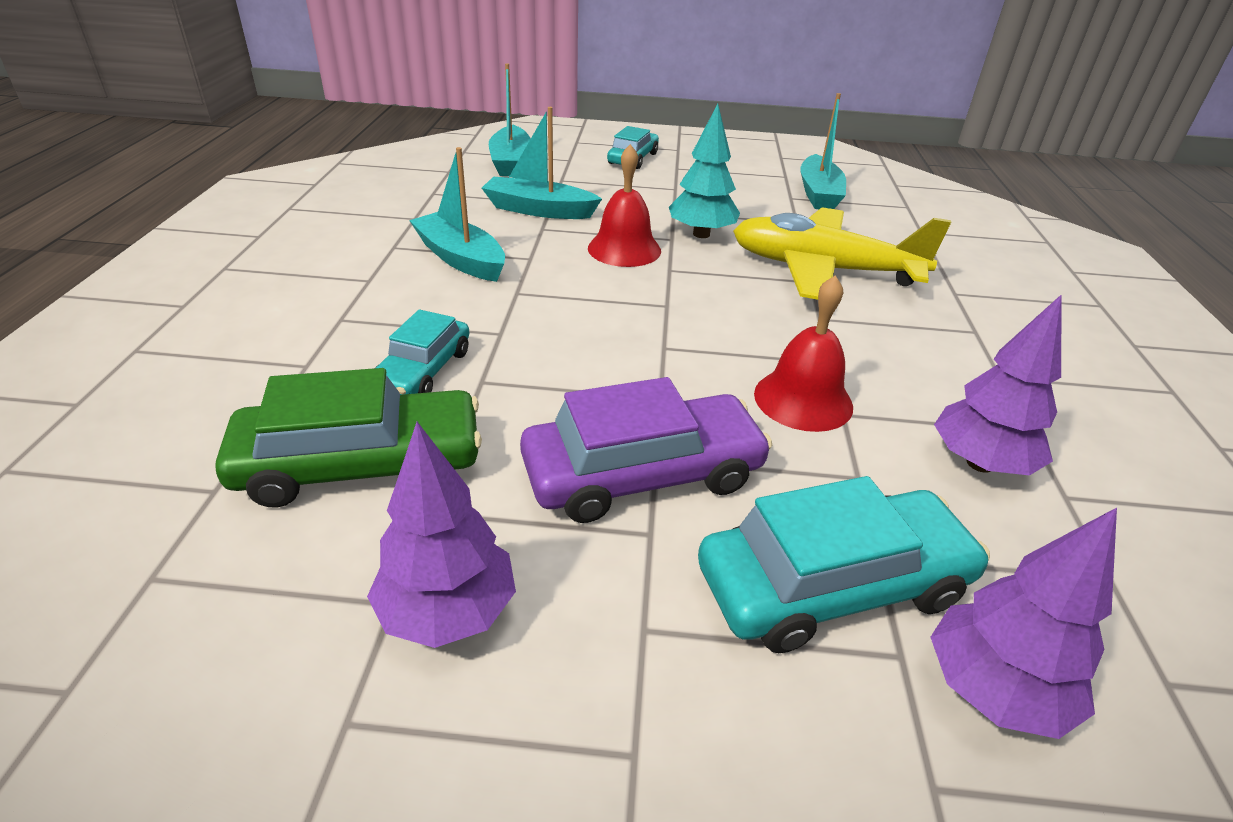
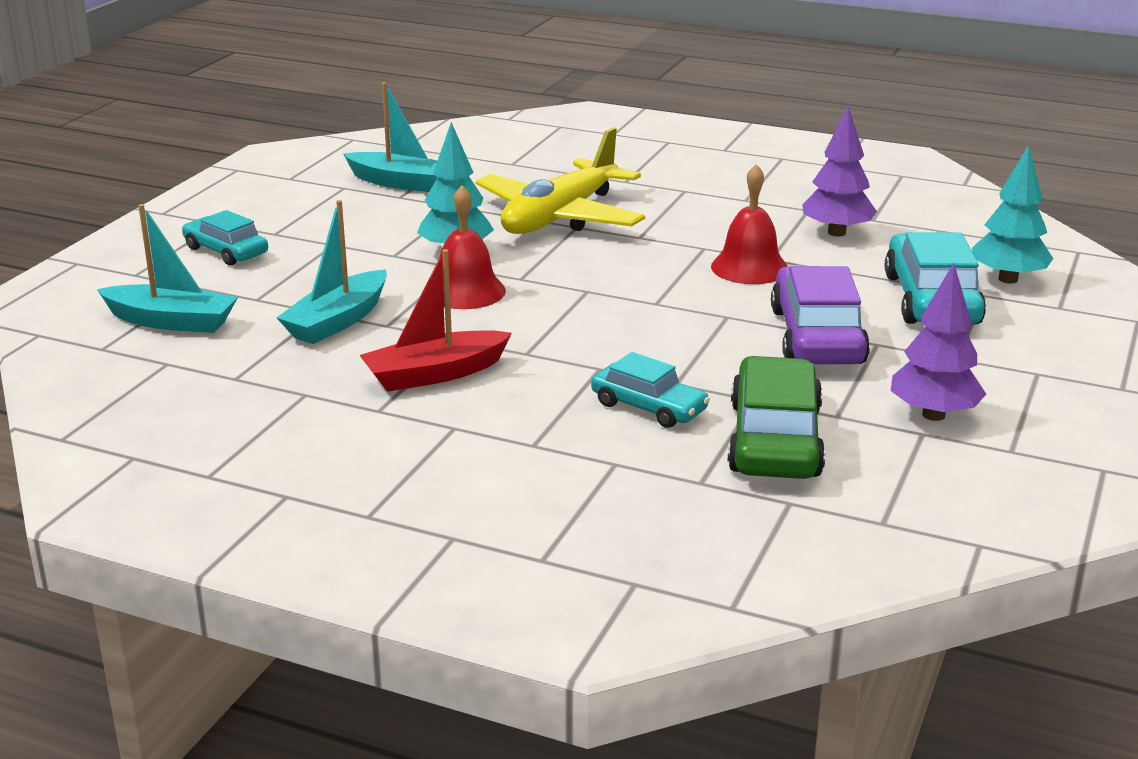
camera: 70 degrees left, 10 degrees down
(460, 258) = (434, 374): turquoise boat -> red boat
(993, 690) = (1008, 279): purple tree -> turquoise tree

